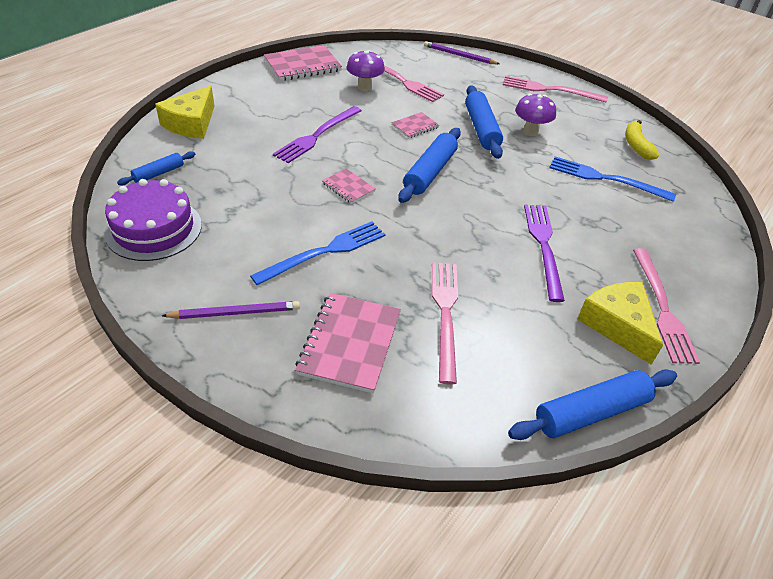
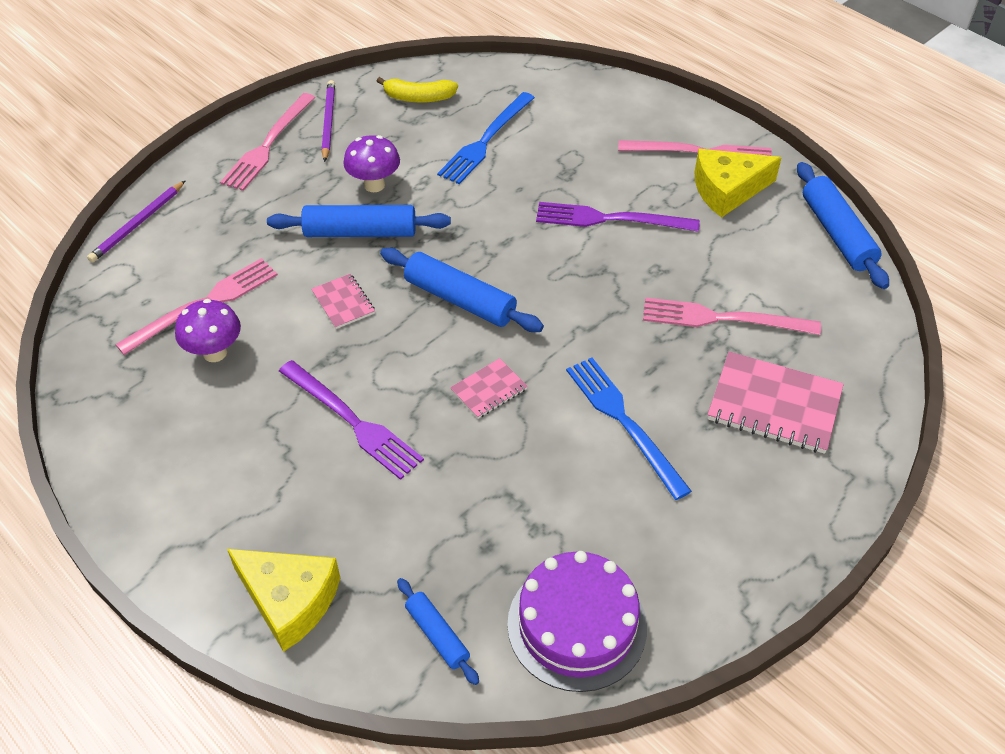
camera: 80 degrees left, 5 degrees up
(235, 313) = (737, 515): purple pencil -> purple pencil (328, 122)
(302, 65) = (116, 435): pink notebook -> none

